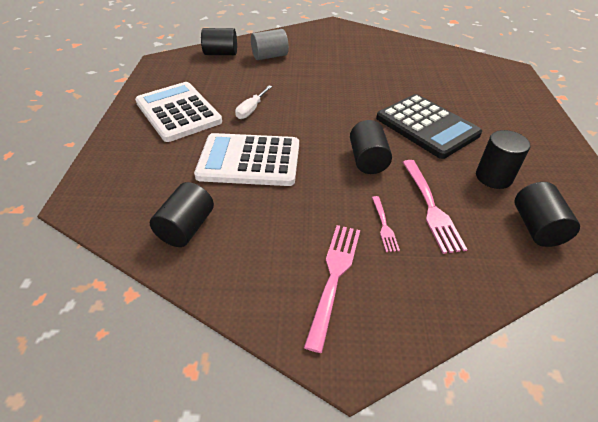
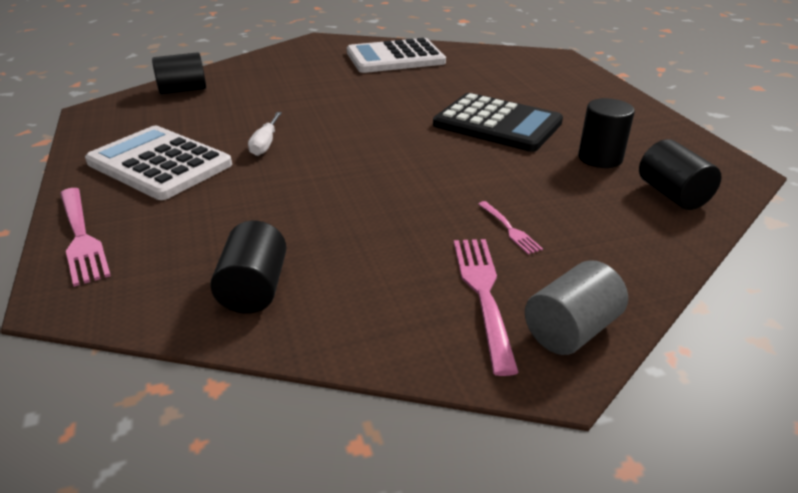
camera: 20 degrees left, 10 degrees down
(249, 160) = (297, 198): white calculator -> white calculator (395, 58)
(270, 56) = (255, 84): grey cylinder -> grey cylinder (570, 330)
(368, 160) = (449, 169): black cylinder -> none
(431, 207) = (551, 200): pink fork -> pink fork (81, 237)

